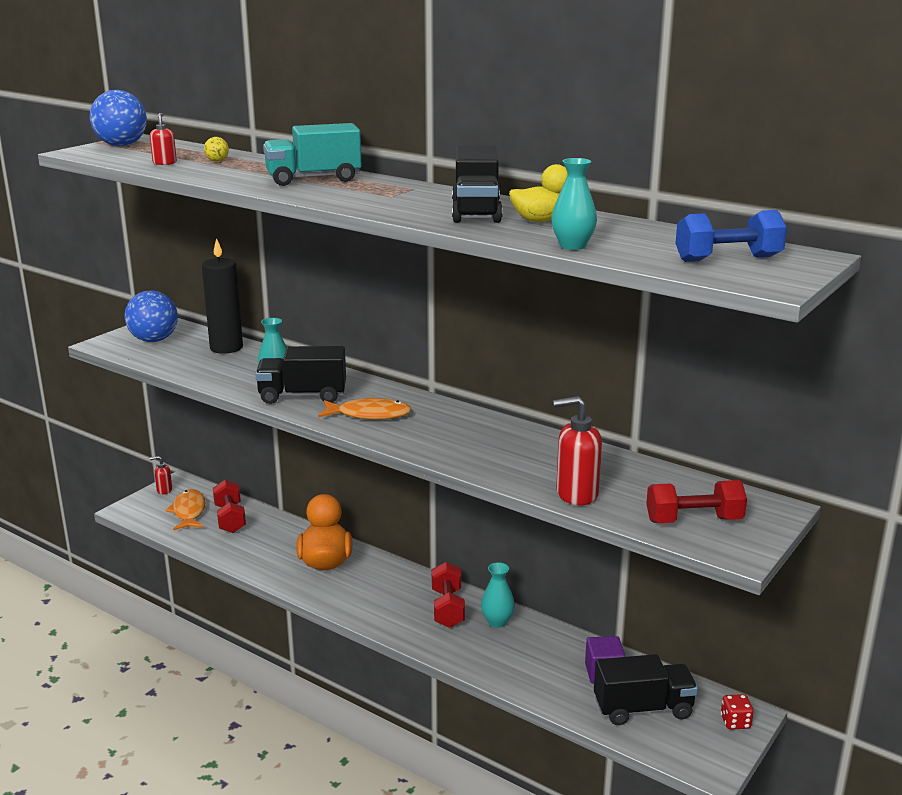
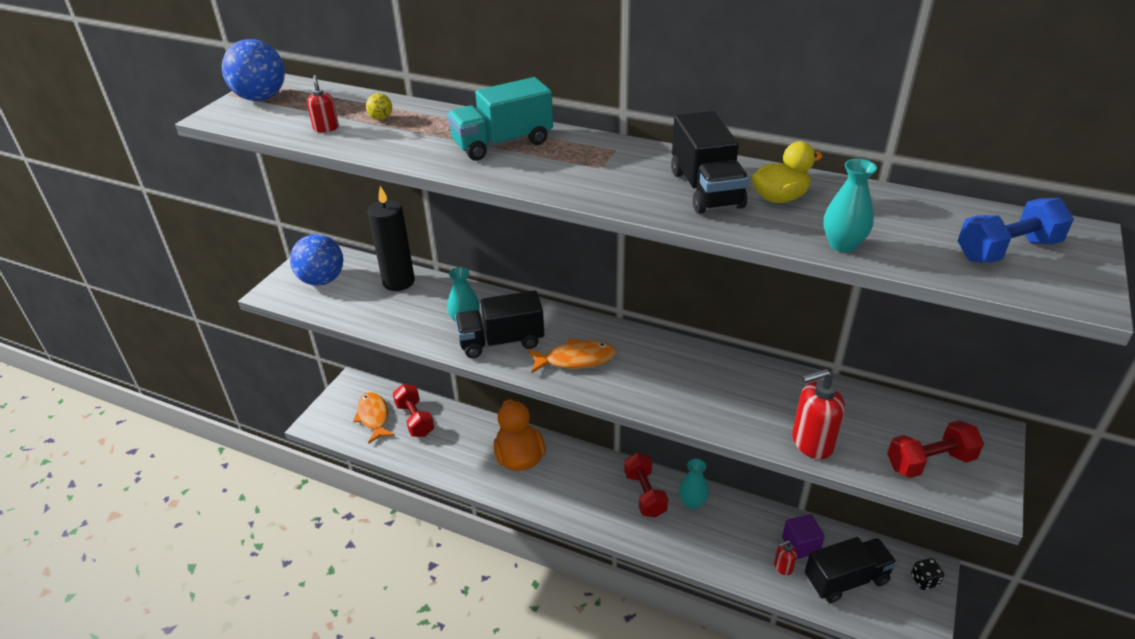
camera: 10 degrees left, 15 degrees up
(164, 490) = (341, 394): red soap dispenser -> red soap dispenser (783, 567)
(735, 722) = (924, 580): red dice -> black dice

